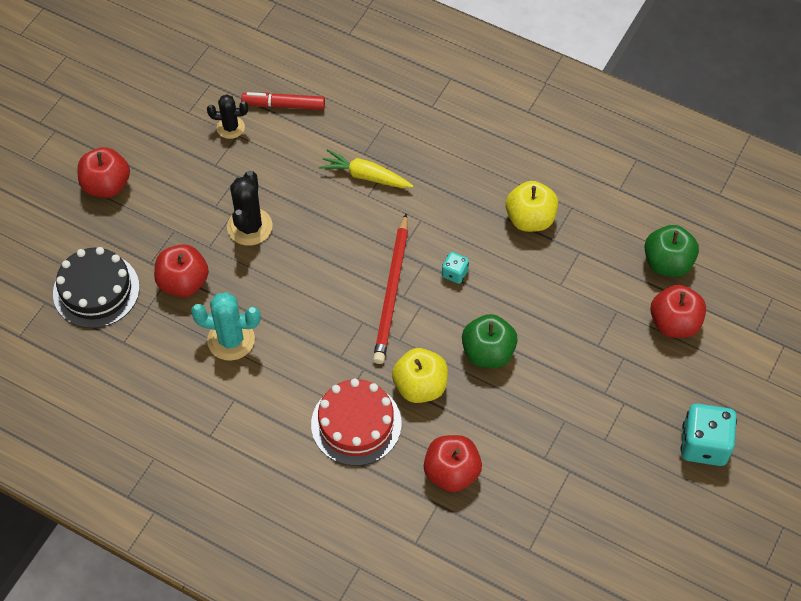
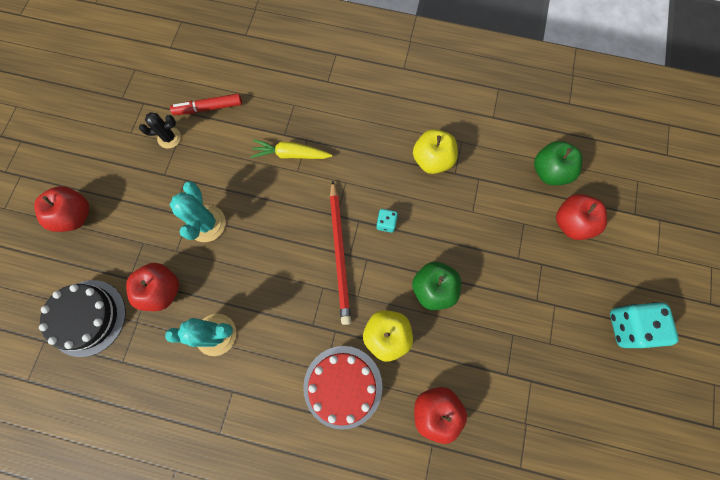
camera: 15 degrees left, 15 degrees up
(249, 227) = (206, 223): black cactus -> turquoise cactus

